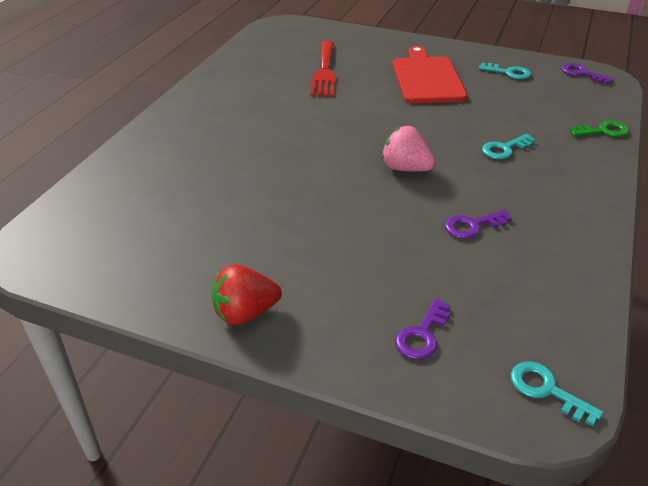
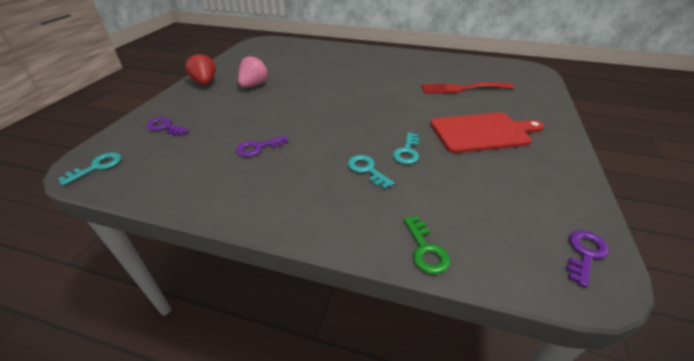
camera: 85 degrees right, 0 degrees up
(405, 168) = (330, 122): pink strawberry -> pink strawberry (254, 85)
(472, 226) = (258, 147): purple key -> purple key turned 90 degrees counterclockwise
(509, 72) = (534, 184): turquoise key -> turquoise key (407, 152)

